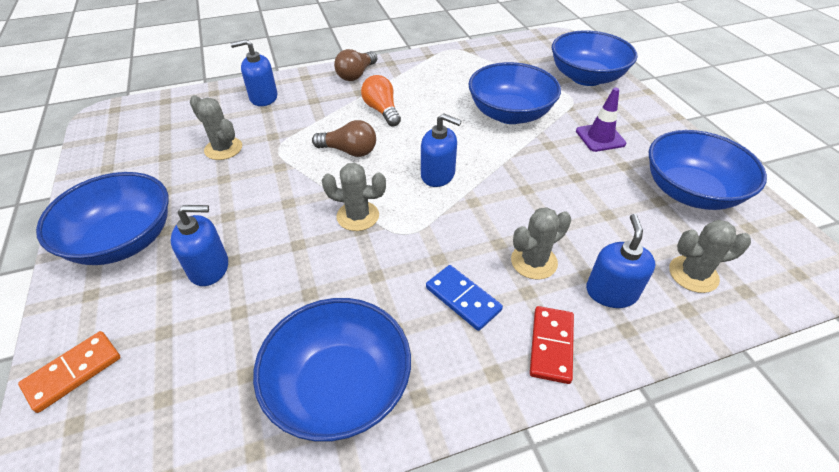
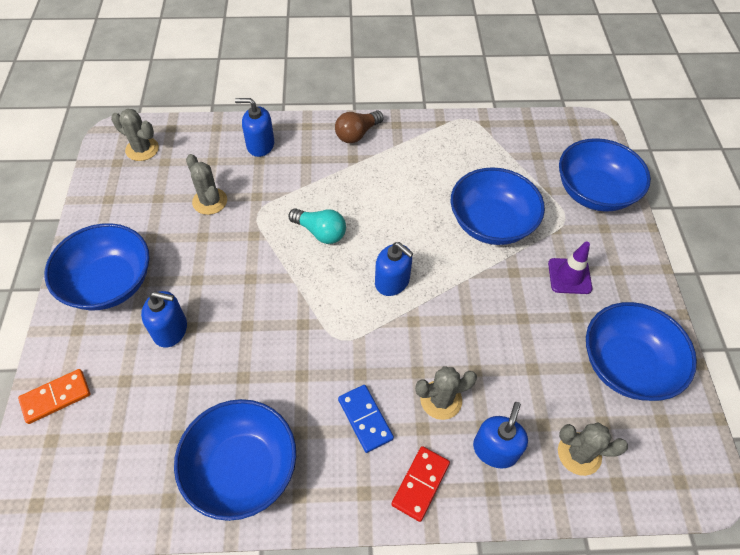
camera: 15 degrees right, 10 degrees up
(349, 151) = (320, 232): brown light bulb -> turquoise light bulb
(358, 216) = (305, 309): grey cactus -> grey cactus (142, 149)
(382, 110) = (367, 188): orange light bulb -> none

